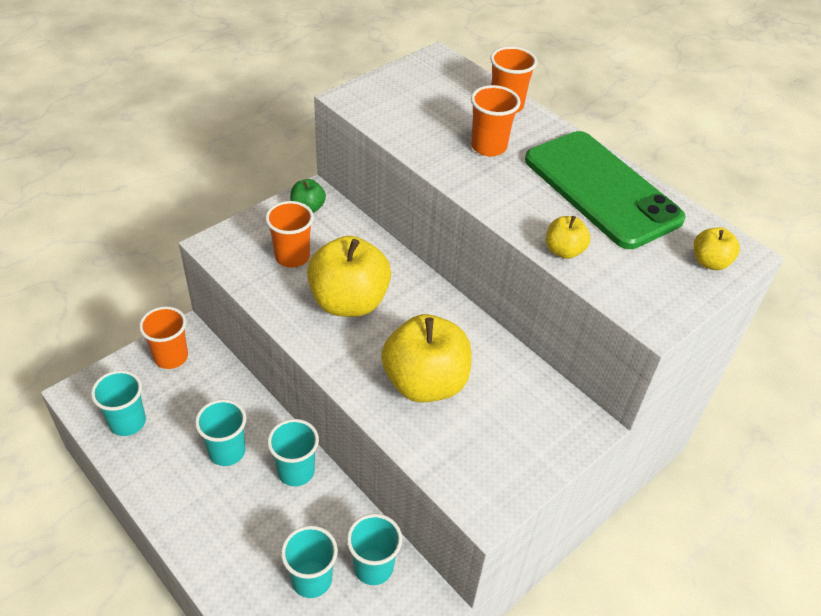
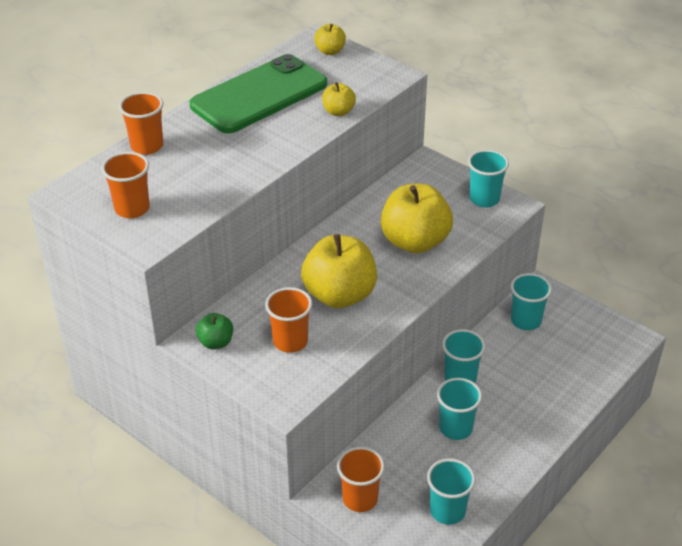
camera: 95 degrees left, 5 degrees down
(311, 579) = (549, 353): turquoise cup -> turquoise cup (484, 199)
(488, 147) = (213, 153): orange cup -> orange cup (132, 208)

